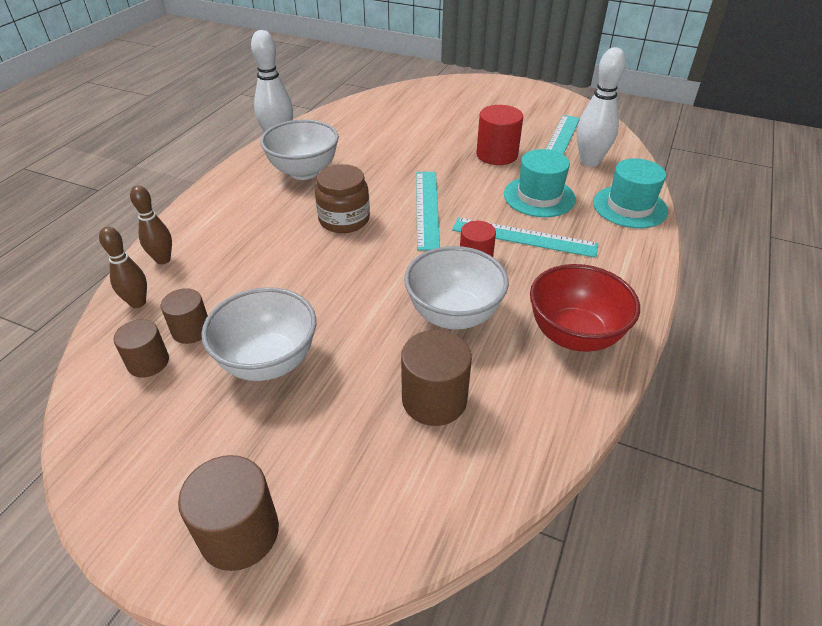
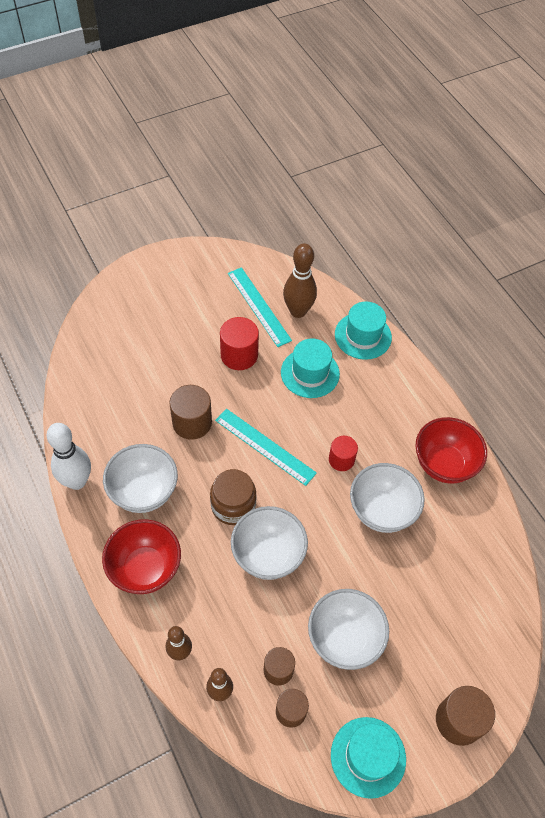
camera: 55 degrees left, 15 degrees up
(129, 458) = (368, 757): none -> turquoise hat
(231, 204) = (145, 569): none -> red bowl
(314, 263) = (268, 555): none -> white bowl
(434, 399) = (438, 569): brown cylinder -> brown cylinder (192, 422)
(524, 237) = (343, 417): turquoise ruler -> none
(589, 162) = (298, 311): white bowling pin -> brown bowling pin

